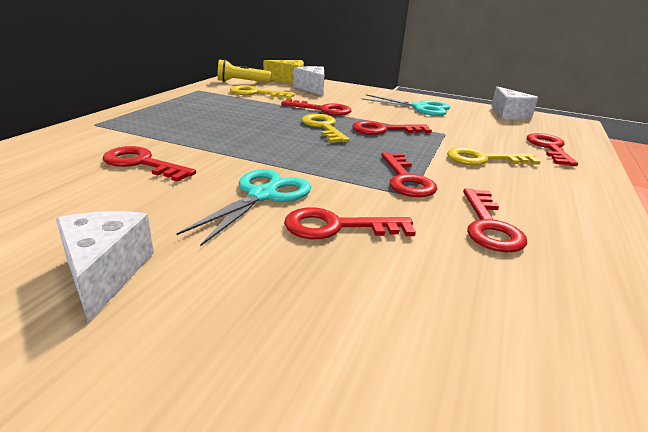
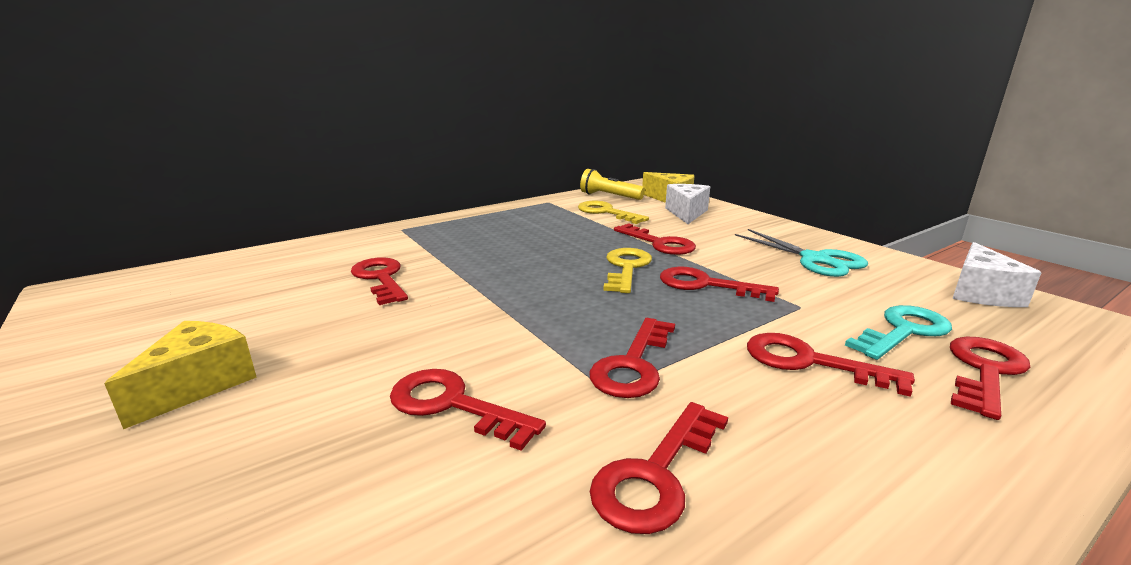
camera: 35 degrees right, 5 degrees down
(105, 273) = (199, 385): white cheese -> yellow cheese
(263, 195) = (434, 341): turquoise scissors -> none
(483, 159) = (809, 362): yellow key -> red key
(501, 137) = (903, 331): none -> turquoise key

